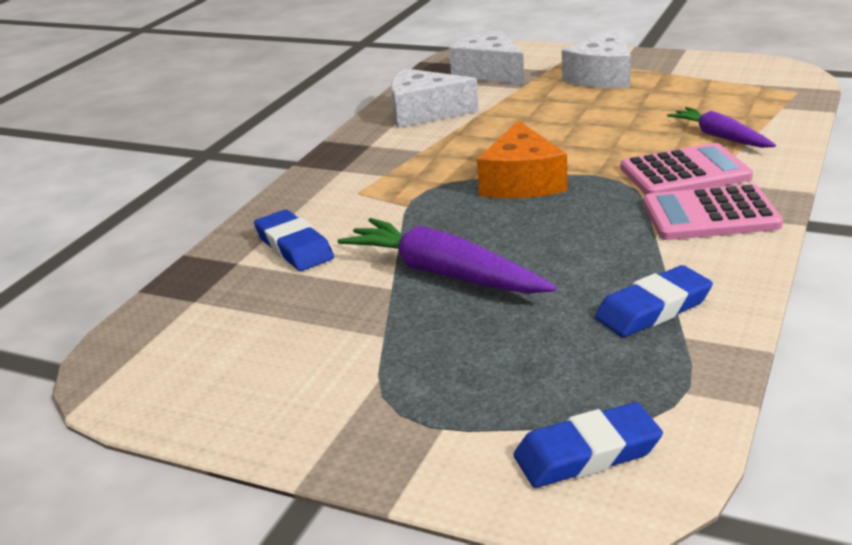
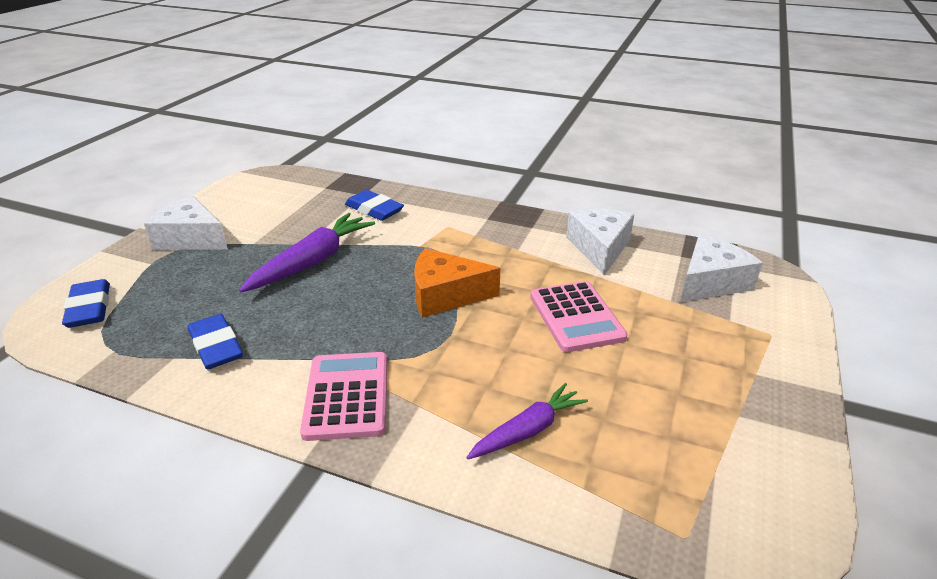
camera: 85 degrees right, 5 degrees up
(294, 247) = (374, 209): blue eraser -> blue eraser turned 75 degrees clockwise
(602, 77) = (712, 357): white cheese -> white cheese (191, 238)
(685, 173) = (439, 390): pink calculator -> pink calculator (576, 317)

